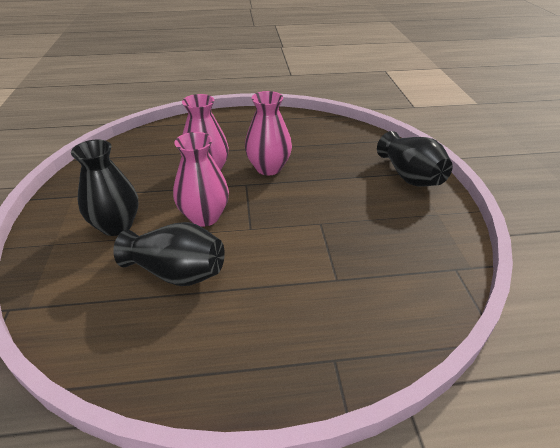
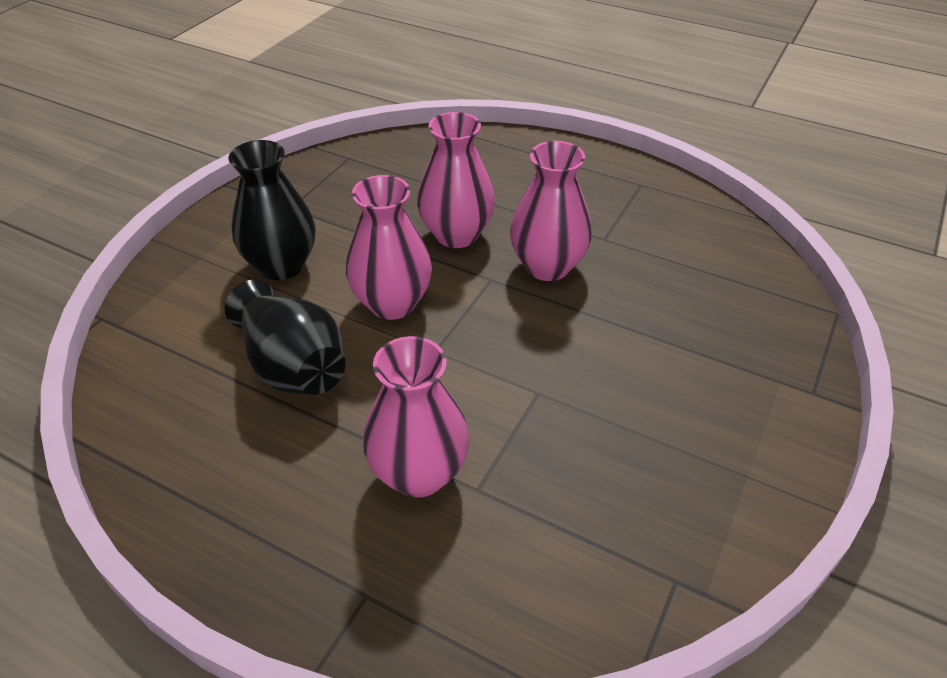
camera: 35 degrees right, 5 degrees up
(301, 288) = (419, 473): none -> pink vase
(410, 177) = (769, 387): black vase -> none

